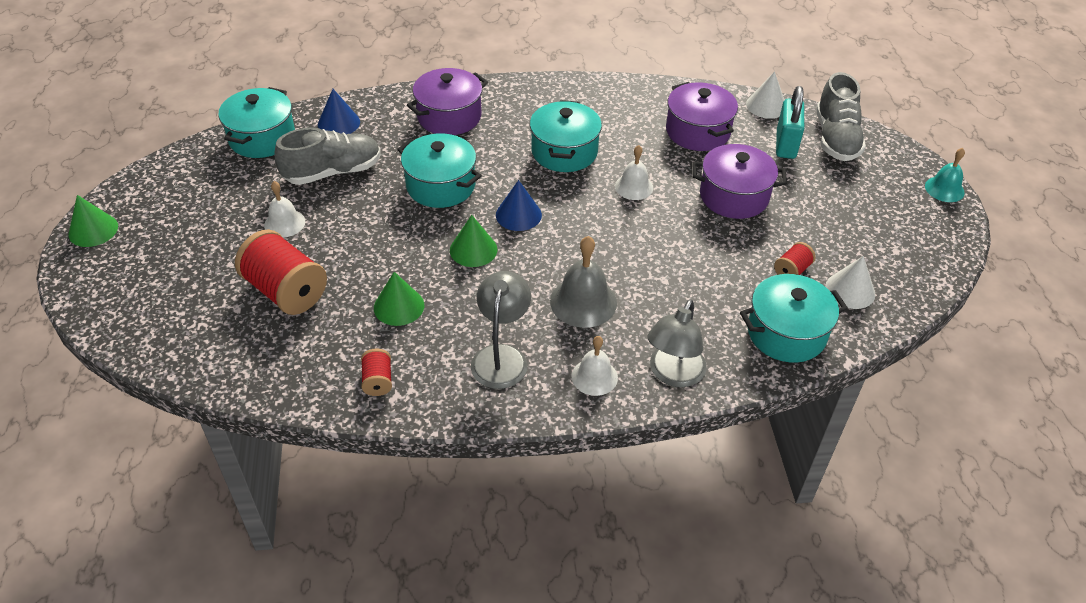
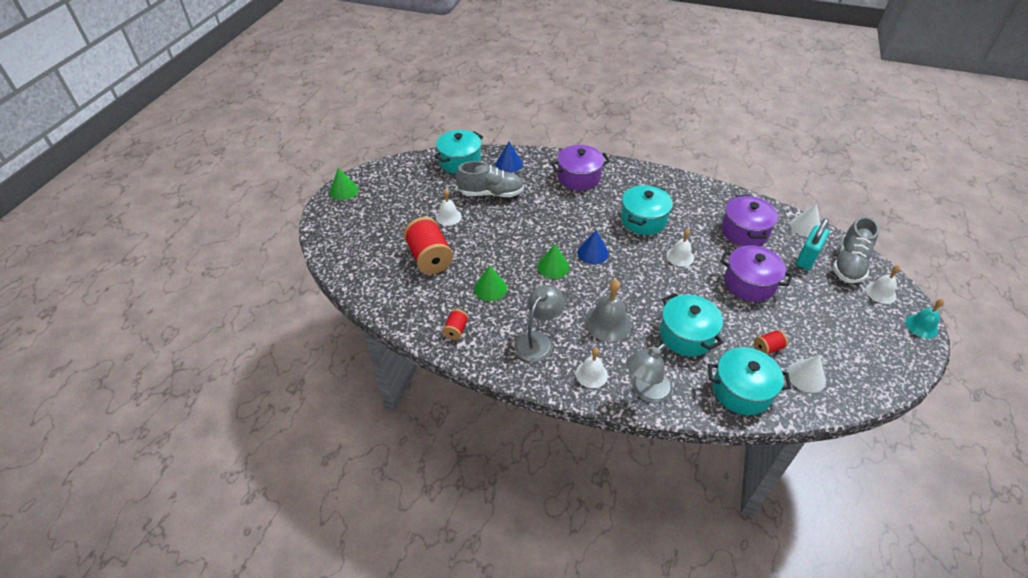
camera: 25 degrees right, 0 degrees up
(441, 186) = (552, 220): turquoise pot -> turquoise pot (686, 335)
(885, 163) = (880, 292): none -> white bell

